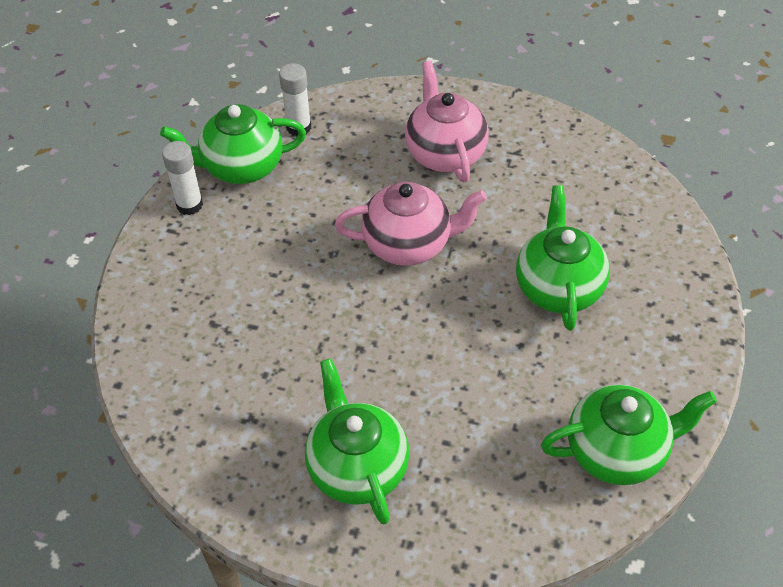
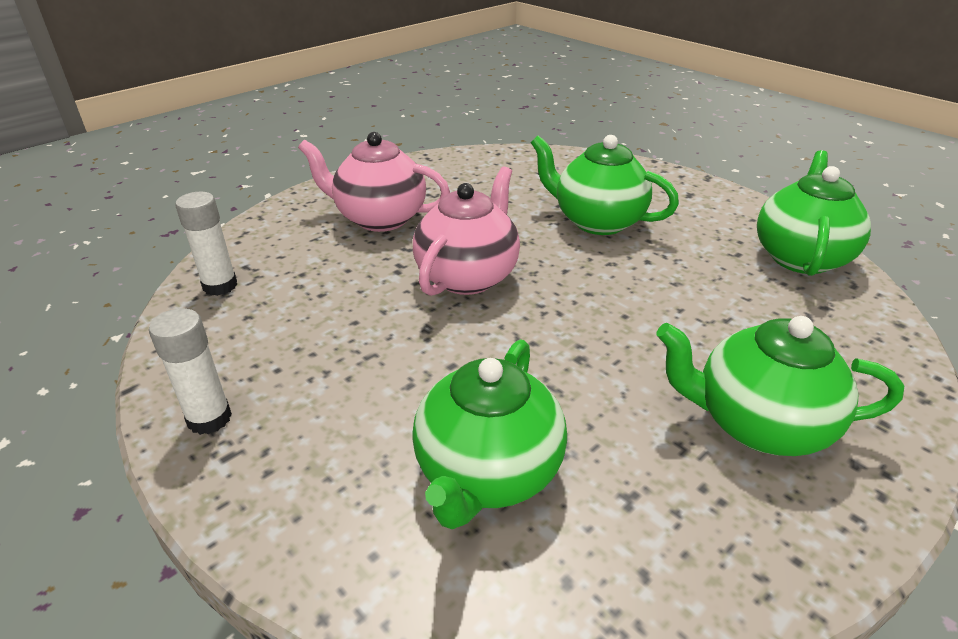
camera: 60 degrees left, 15 degrees down
(241, 167) = (214, 349): green teapot -> green teapot (487, 473)

